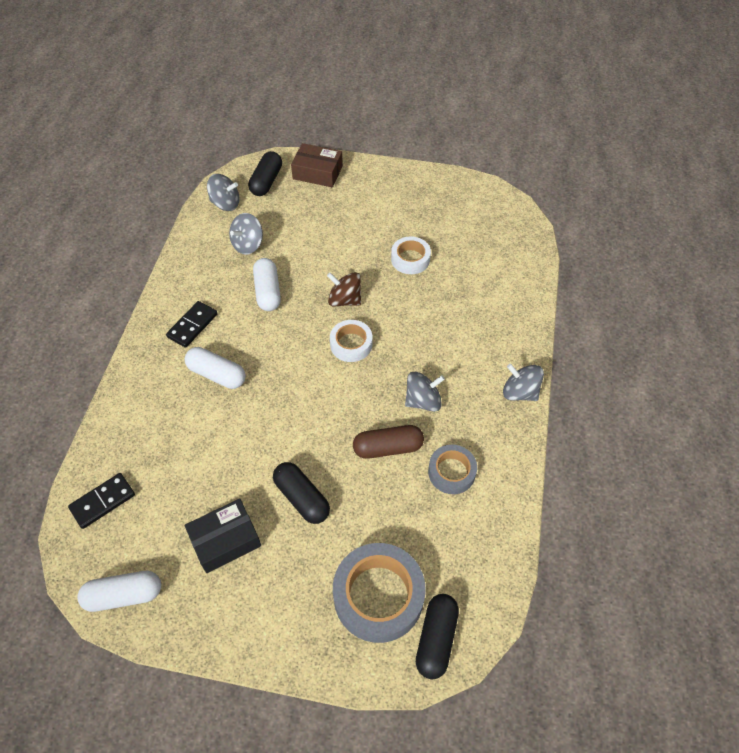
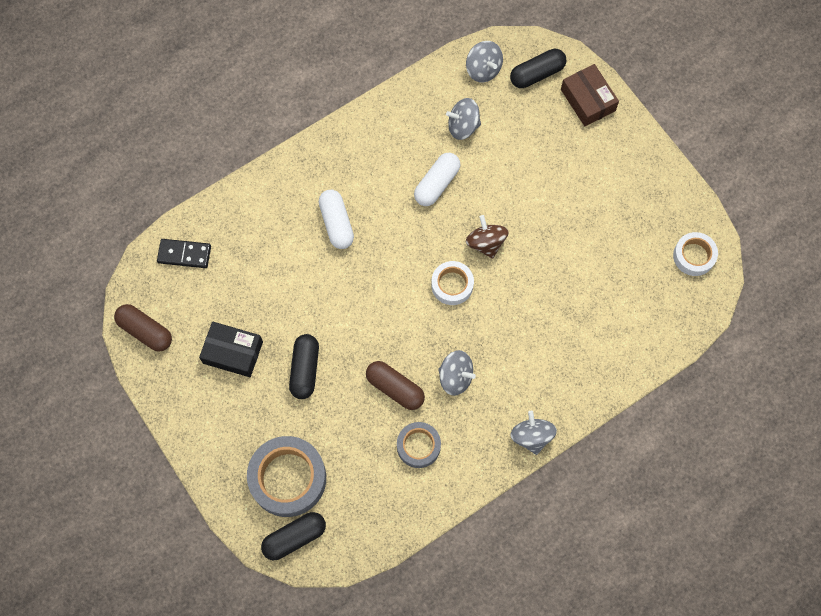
camera: 45 degrees right, 15 degrees up
(124, 595) = (145, 331): white capsule -> brown capsule
(192, 325) = (356, 166): black domino -> none
(410, 259) = (574, 252): white tape -> white tape (694, 256)

